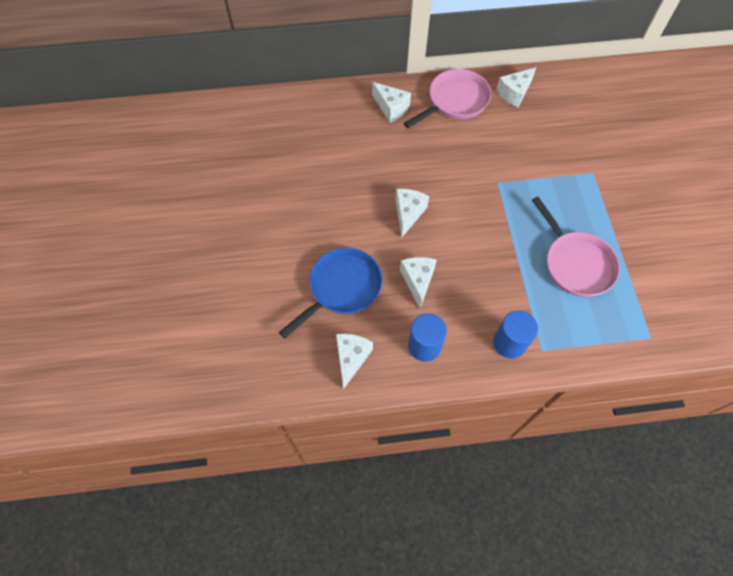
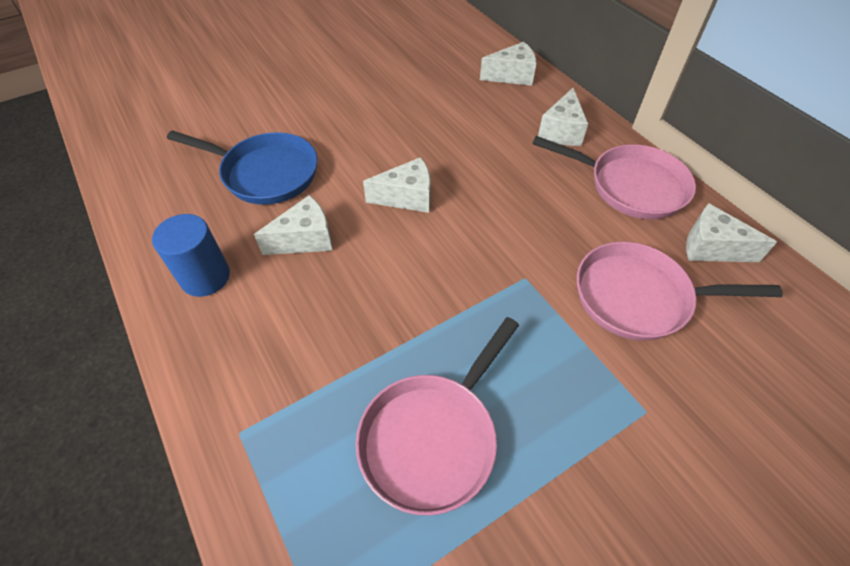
camera: 65 degrees right, 10 degrees down
(351, 358) = (168, 212): white cheese -> white cheese (512, 76)
(509, 343) = (239, 380): blue cylinder -> none
(531, 140) = (639, 297): none -> pink pan

